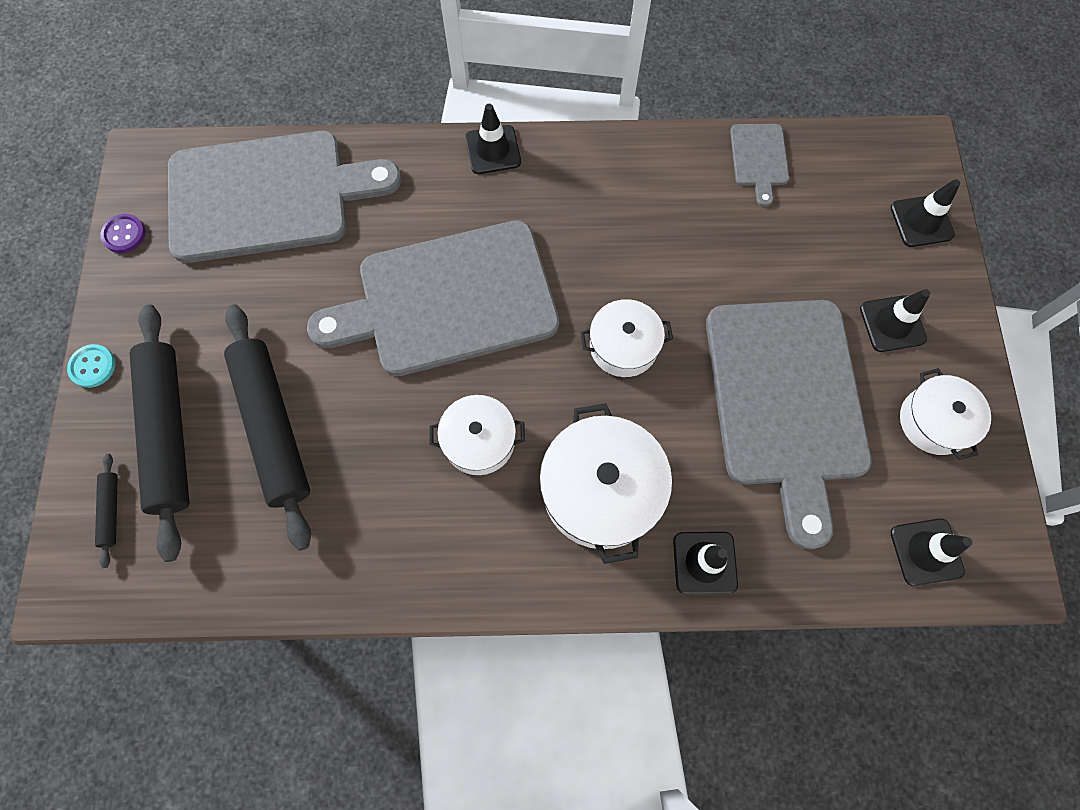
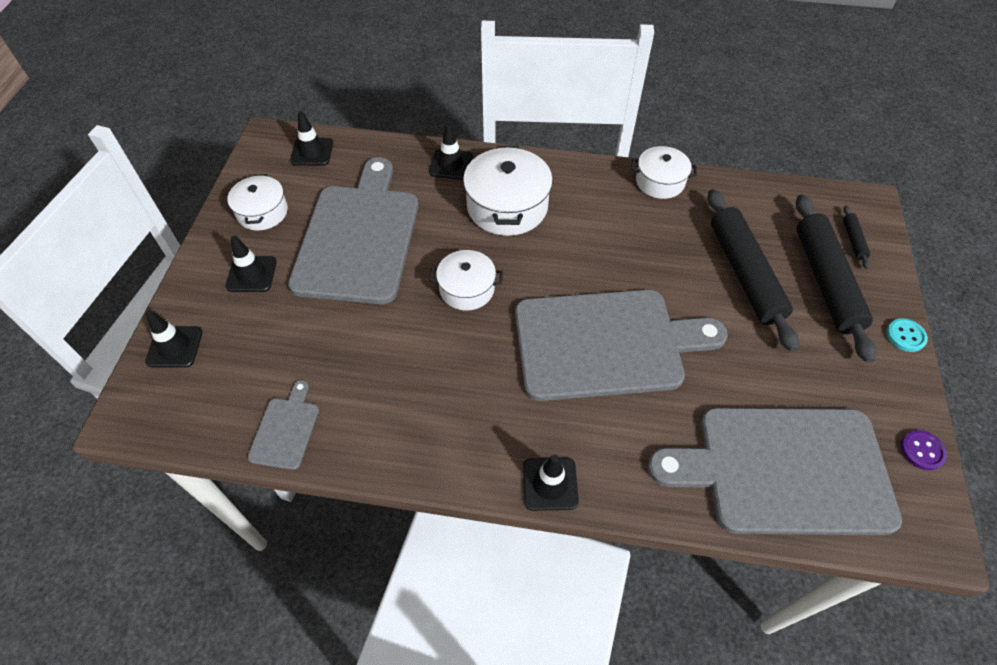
camera: 170 degrees left, 15 degrees down
(479, 441) = (588, 244): white pot -> white pot (660, 182)

